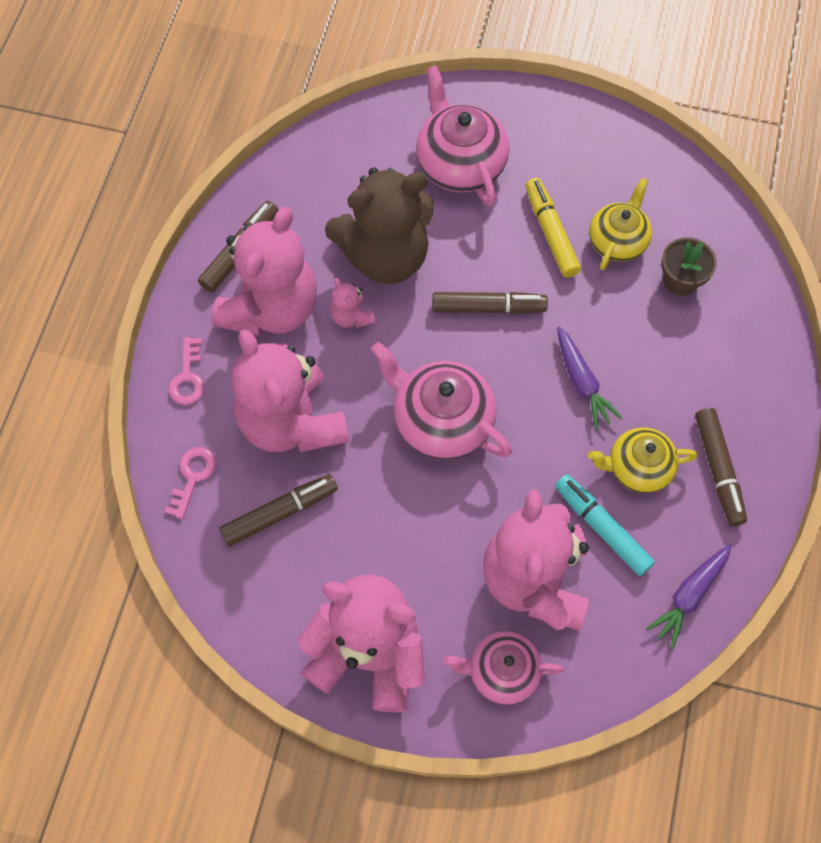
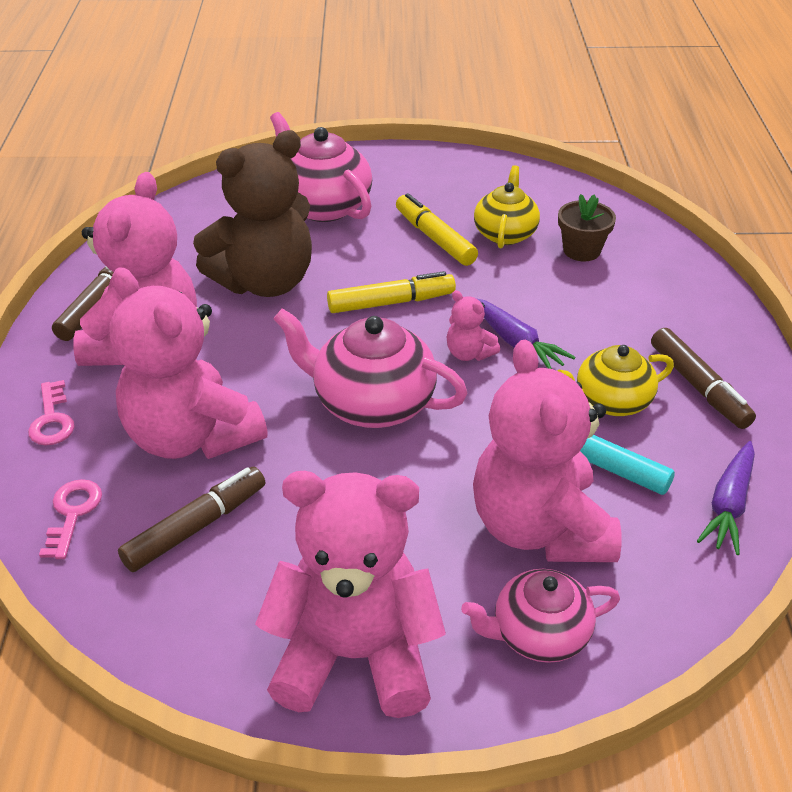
camera: 15 degrees left, 25 degrees down
(351, 316) = (240, 334): pink teddy bear -> pink teddy bear (469, 353)
(488, 308) = (391, 302): brown marker -> yellow marker

